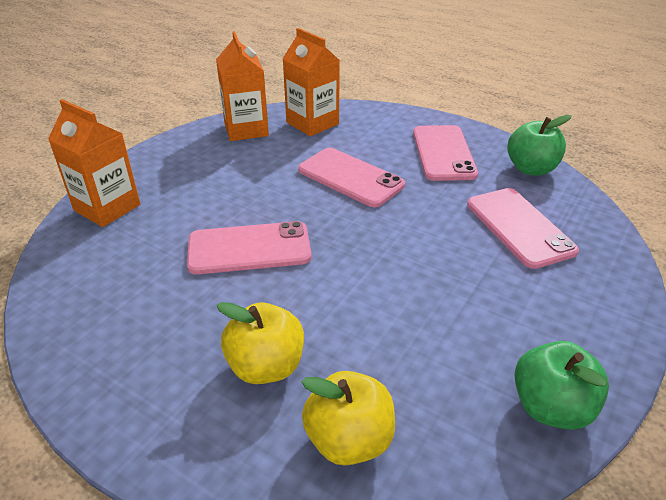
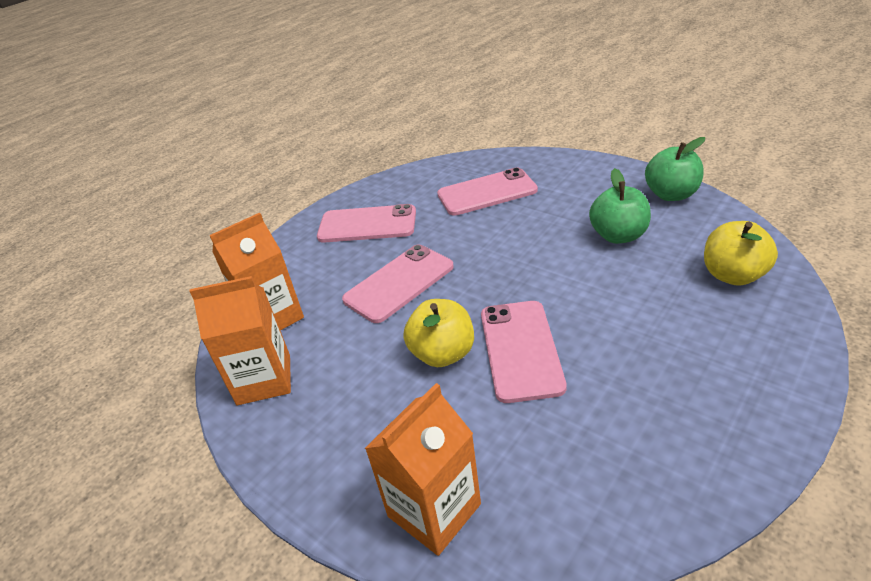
camera: 80 degrees left, 0 degrees up
(266, 366) = (678, 323): yellow apple -> yellow apple (442, 353)
(531, 169) = (404, 181): green apple -> green apple (618, 235)

